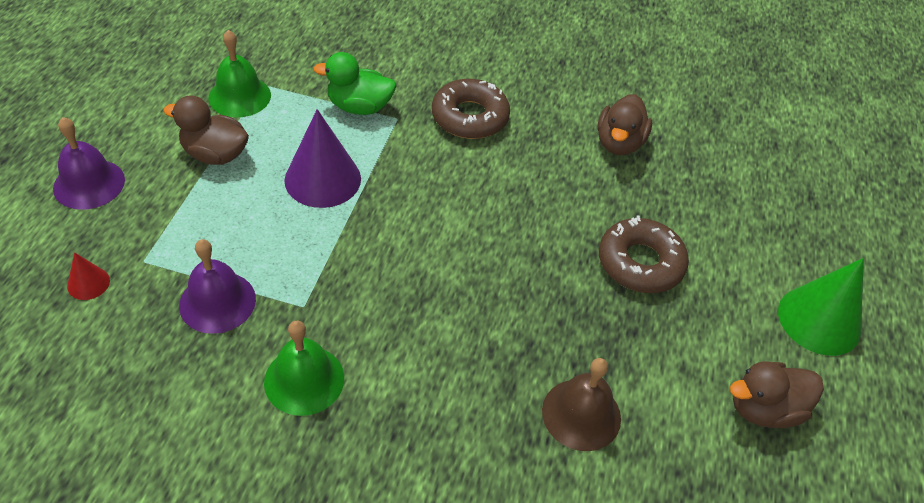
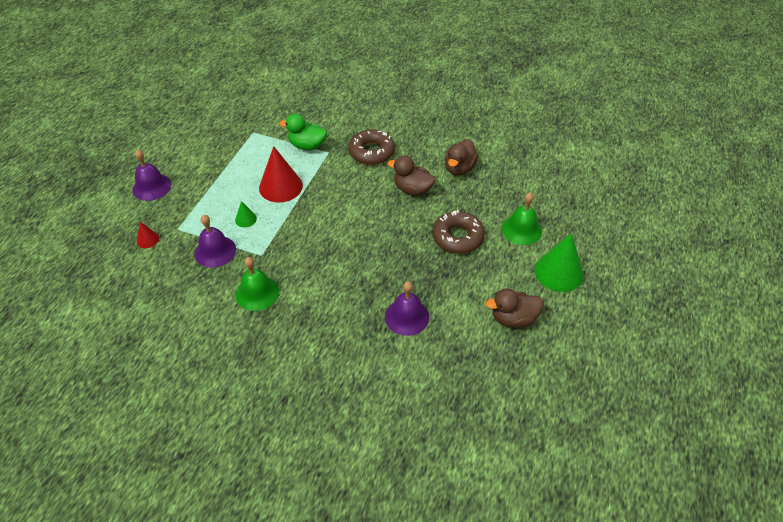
camera: 10 degrees right, 0 degrees up
(215, 154) = (222, 172): brown duck -> brown duck (412, 189)
(239, 96) = (239, 139): green bell -> green bell (521, 229)
(267, 240) = (245, 219): none -> green cone
(323, 179) = (280, 186): purple cone -> red cone
(581, 414) = (407, 316): brown bell -> purple bell

